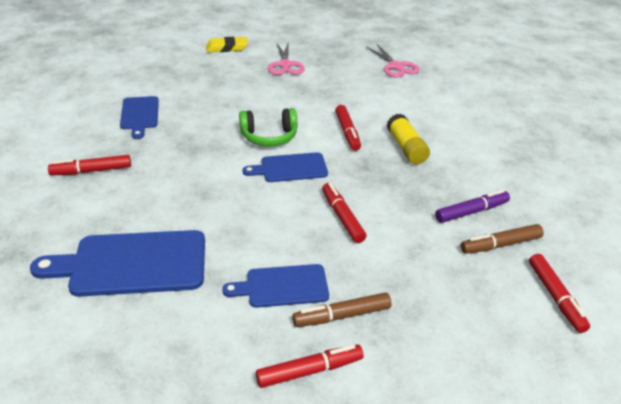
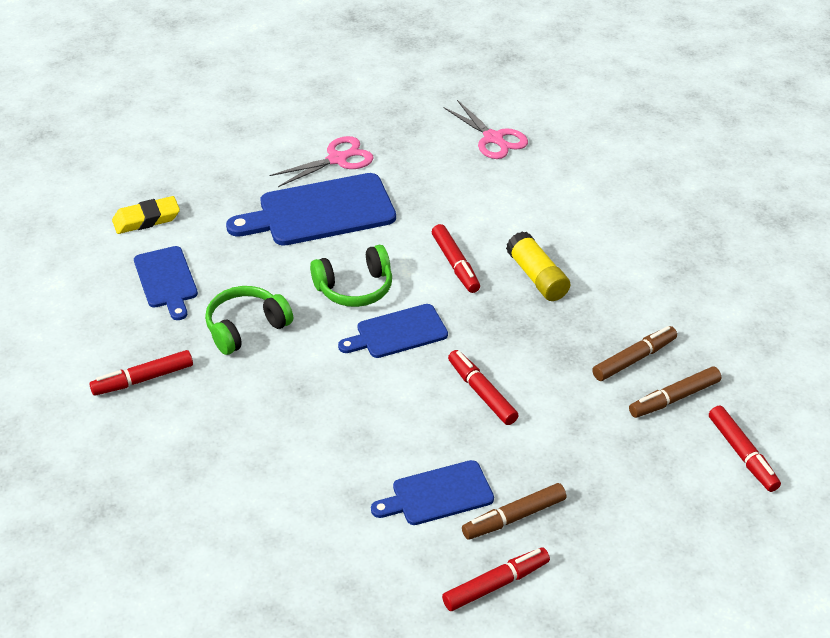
camera: 10 degrees left, 5 degrees up
(132, 264) = (252, 497): blue cutting board -> blue cutting board (320, 212)
(181, 150) = (246, 328): none -> green headphones
(227, 48) = (242, 140): yellow eraser -> yellow eraser (146, 219)
(285, 65) = (337, 159): pink scissors -> pink scissors turned 105 degrees counterclockwise
(471, 212) = (634, 359): purple marker -> brown marker

